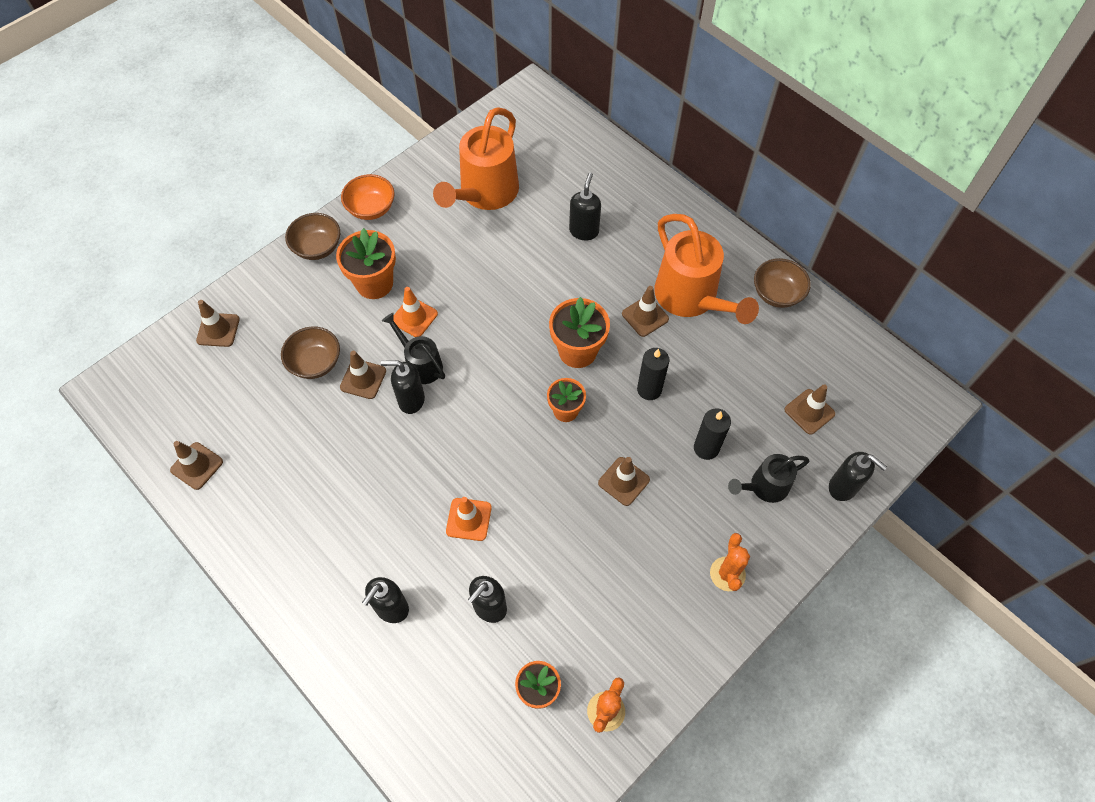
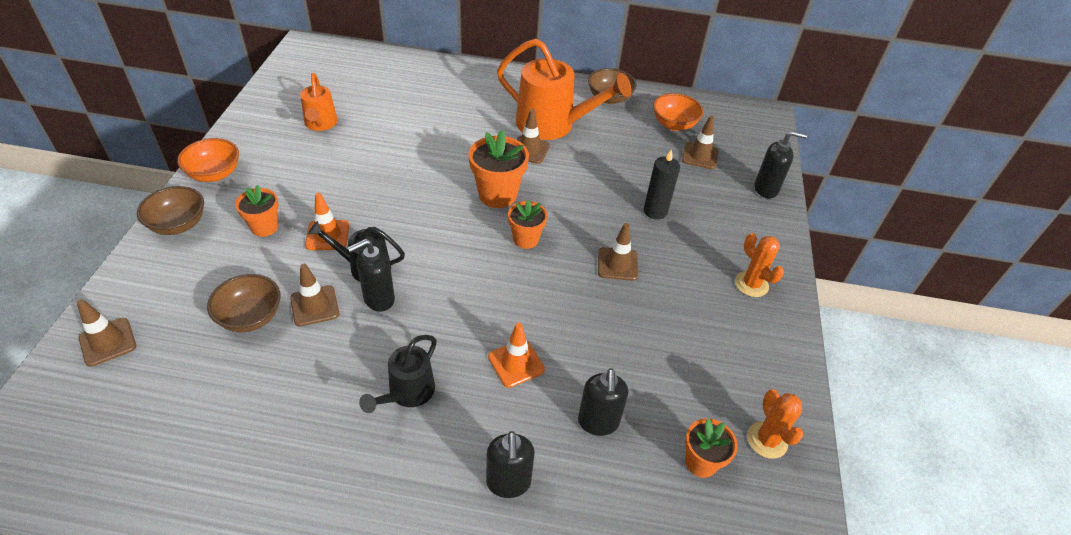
camera: 40 degrees left, 15 degrees down
(197, 466) = (174, 483): brown traffic cone -> none
(374, 283) = (264, 227): orange flower pot -> orange flower pot, size x0.63
(484, 194) = (320, 124): orange watering can -> orange watering can, size x0.55
(584, 231) = (430, 116): black soap dispenser -> none
(649, 389) = (577, 194): black candle -> none
(764, 487) = (718, 215): black watering can -> black watering can (407, 393)
(817, 360) = (674, 124): none -> orange bowl

